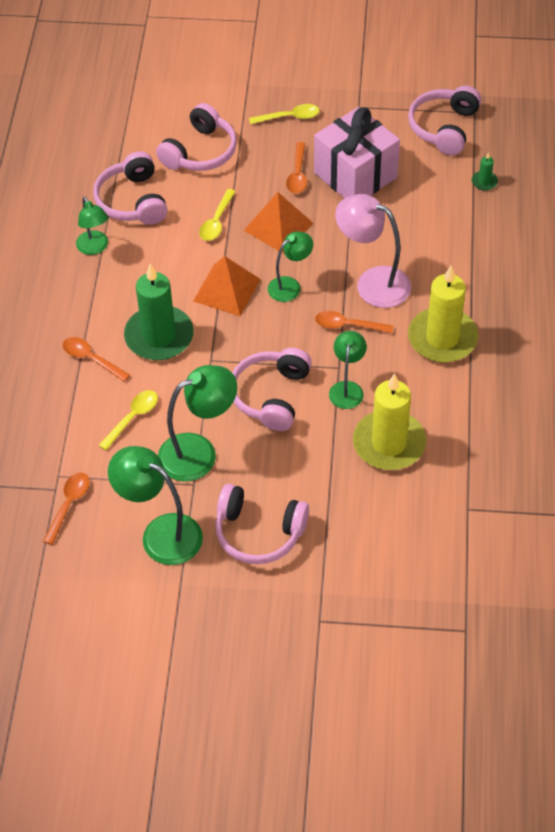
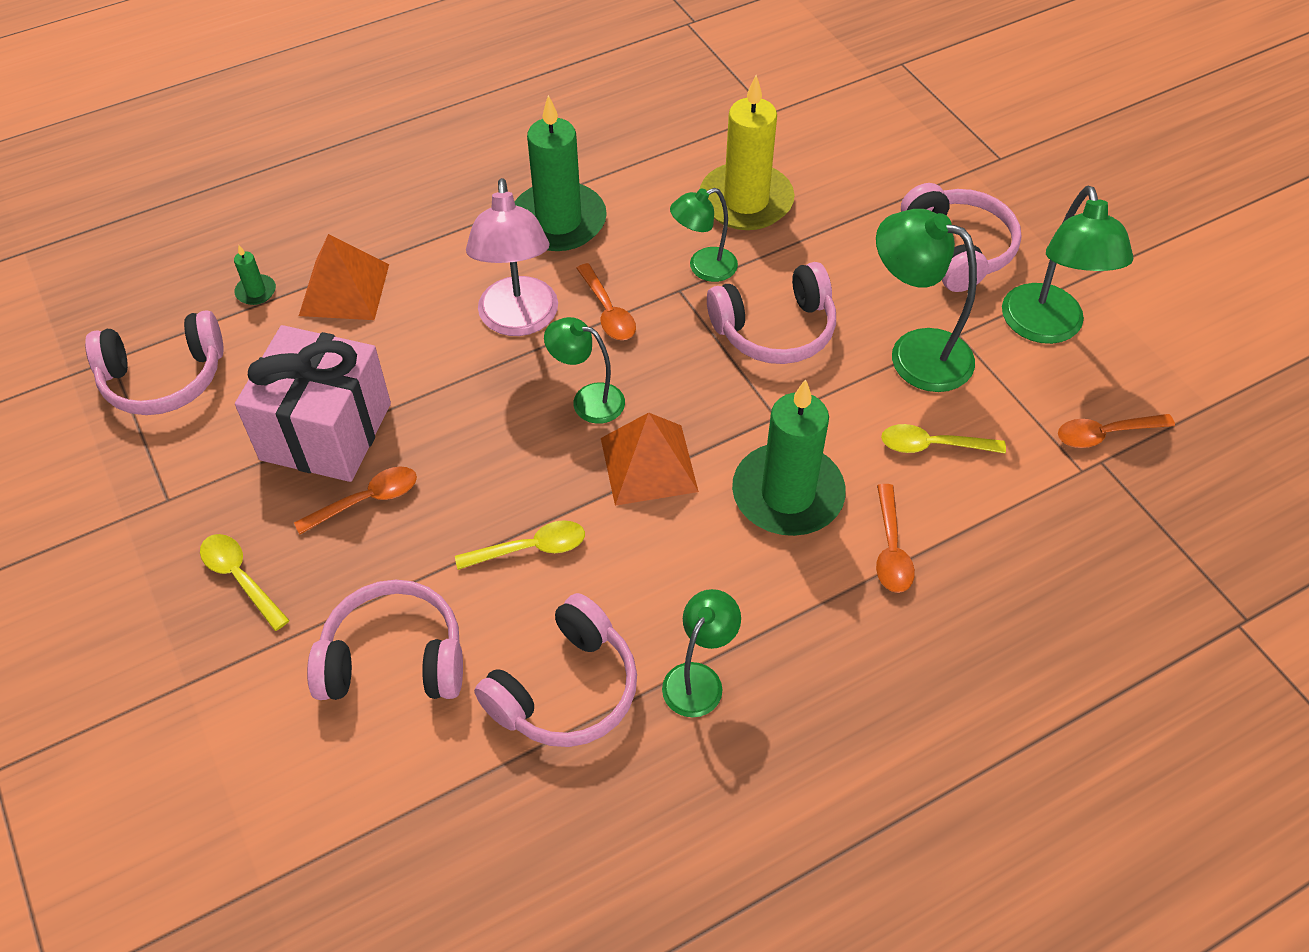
camera: 125 degrees left, 0 degrees up
(278, 226) = (488, 469): orange pyramid -> orange pyramid (344, 289)
(442, 338) = (558, 221): yellow candle -> green candle

